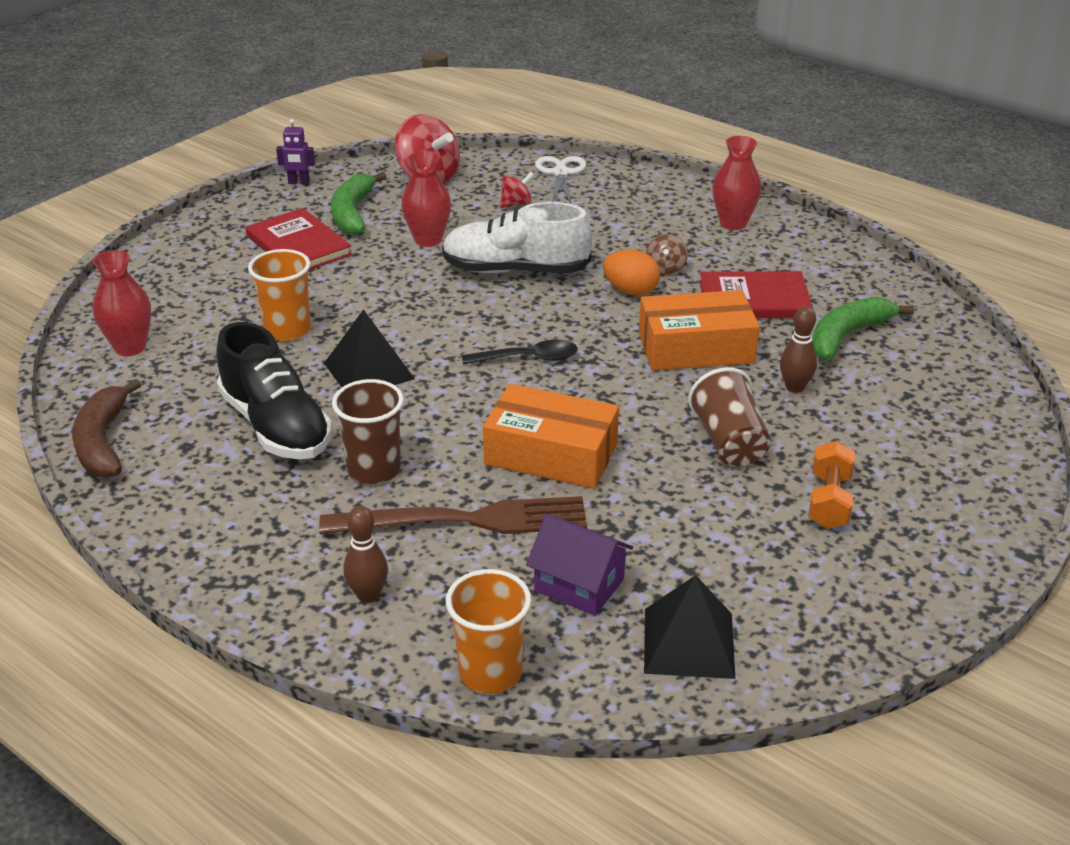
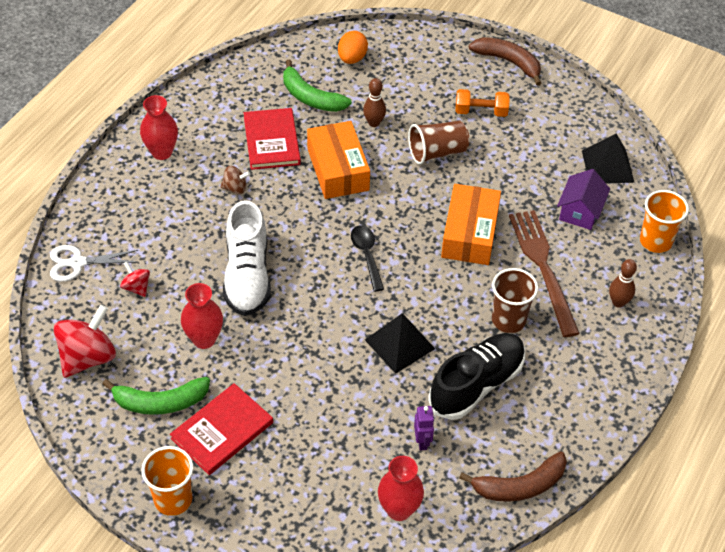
camera: 100 degrees left, 15 degrees up
(287, 330) = (355, 407): orange cup -> orange cup (173, 499)
(299, 182) = (101, 459): purple robot -> purple robot (422, 442)
(630, 291) = (269, 206): orange egg -> orange egg (352, 58)
(969, 553) = (508, 62): none -> brown banana

